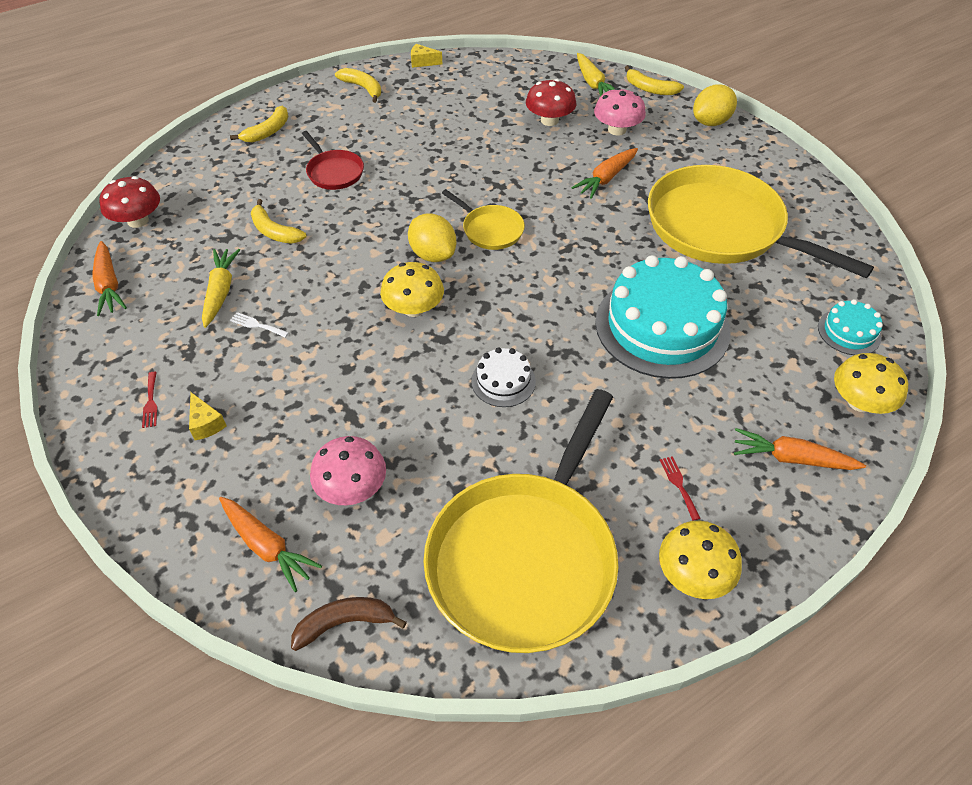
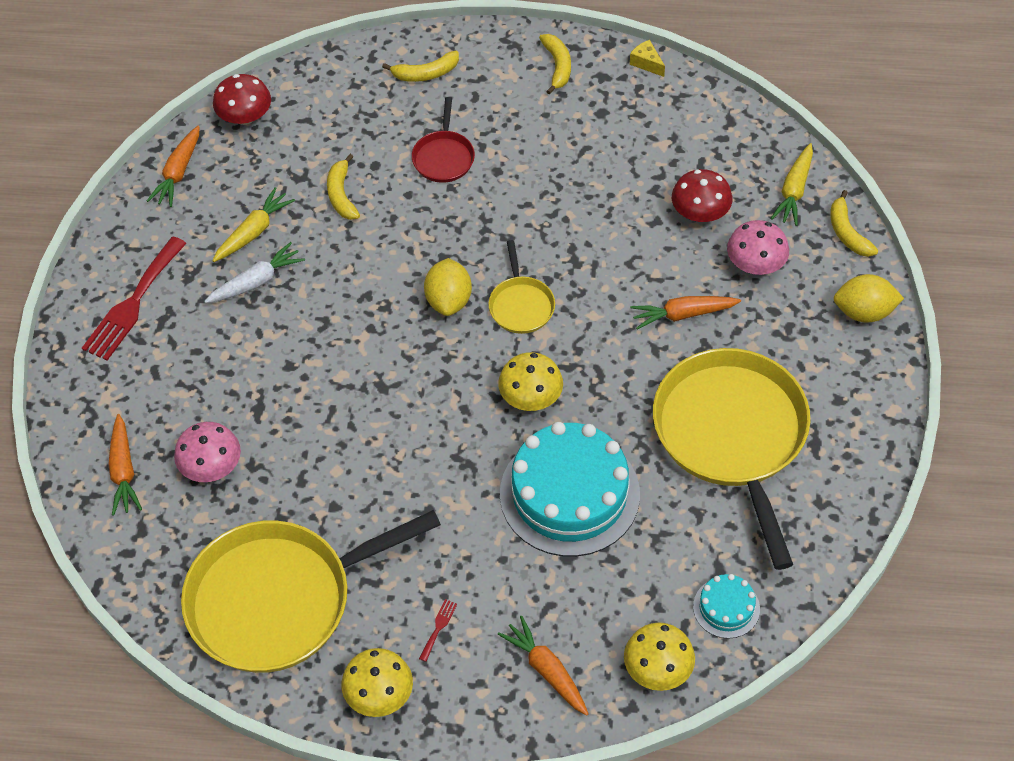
camera: 40 degrees right, 5 degrees up
(150, 402) = (133, 303): red fork -> red fork, size x2.49
(206, 424) = (156, 347): yellow cheese -> none
(257, 325) = (256, 282): white fork -> white carrot
(344, 623) = (128, 558): brown banana -> none
(414, 308) = (386, 344): yellow mushroom -> yellow mushroom (530, 397)
(503, 381) = (393, 455): white cake -> none

